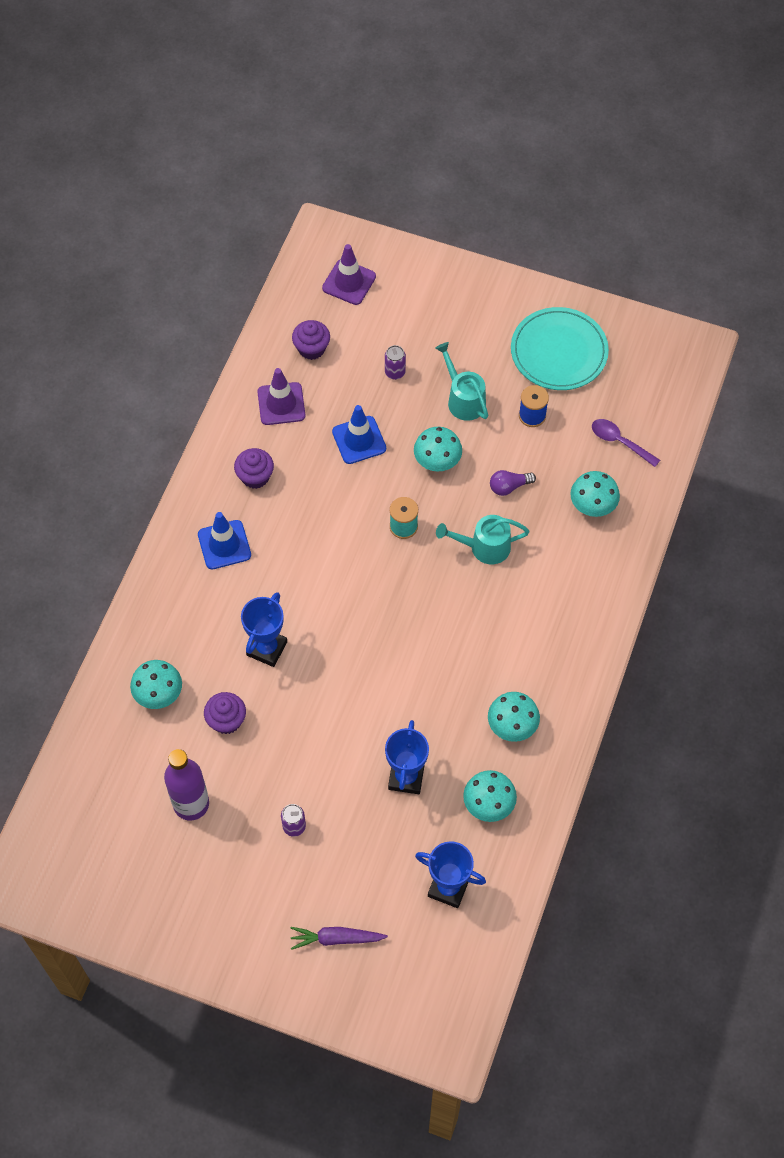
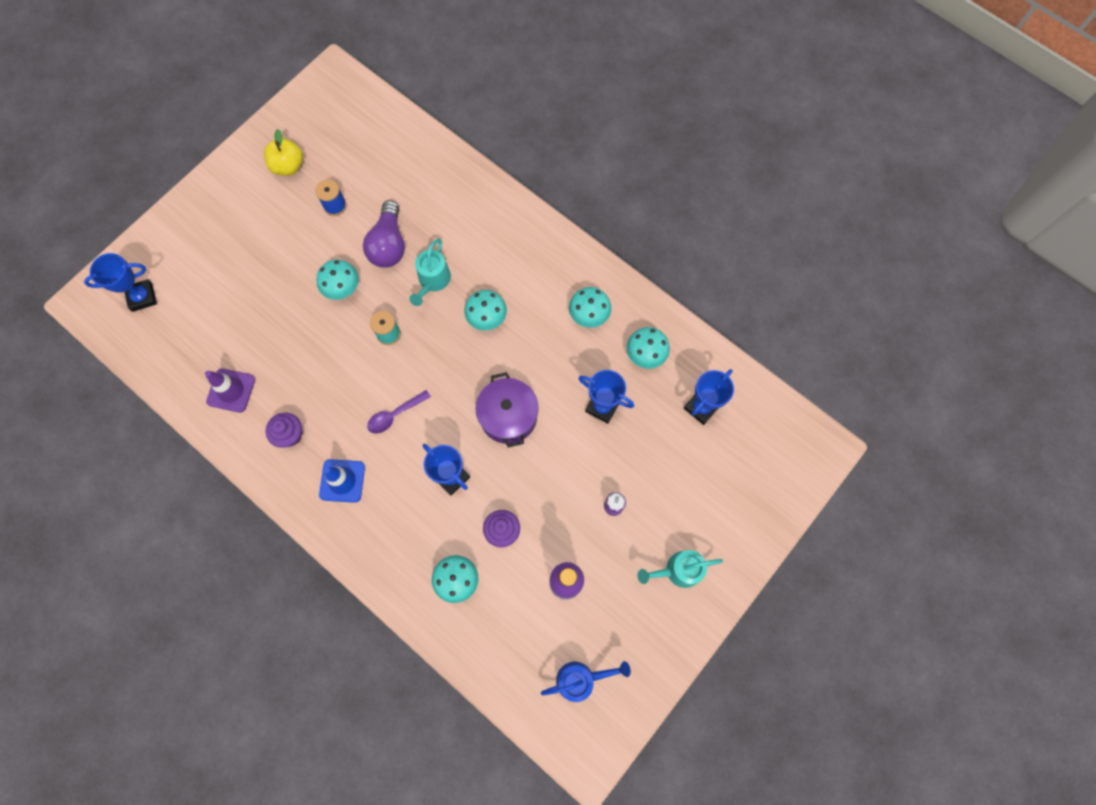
camera: 70 degrees left, 10 degrees up
(96, 854) = (581, 679): none -> blue watering can
(311, 348) = (190, 348): purple cupcake -> none
(336, 939) = (715, 504): purple carrot -> none
(349, 282) = (142, 297): purple traffic cone -> blue trophy
(356, 681) = (508, 416): none -> purple pot
(359, 440) = (295, 340): blue traffic cone -> none
(395, 372) = (246, 291): purple can -> none
(463, 399) = (296, 249): turquoise watering can -> turquoise watering can (678, 570)
(509, 486) = (389, 244): purple light bulb -> purple light bulb, size x1.89
(559, 352) = (288, 166): turquoise plate -> yellow apple
(592, 506) = (432, 193): turquoise mushroom -> turquoise mushroom (487, 318)
(620, 442) = (386, 154): purple spoon -> purple spoon (395, 415)

